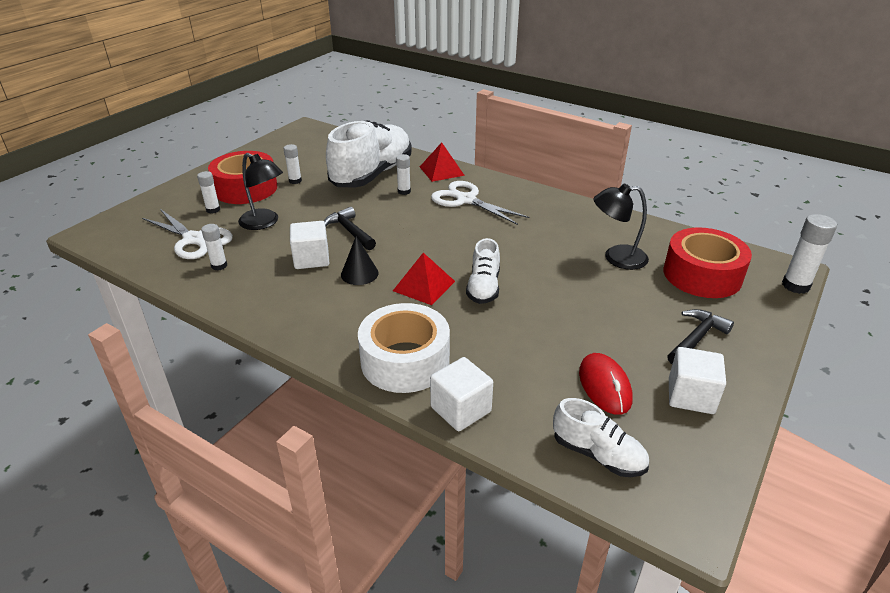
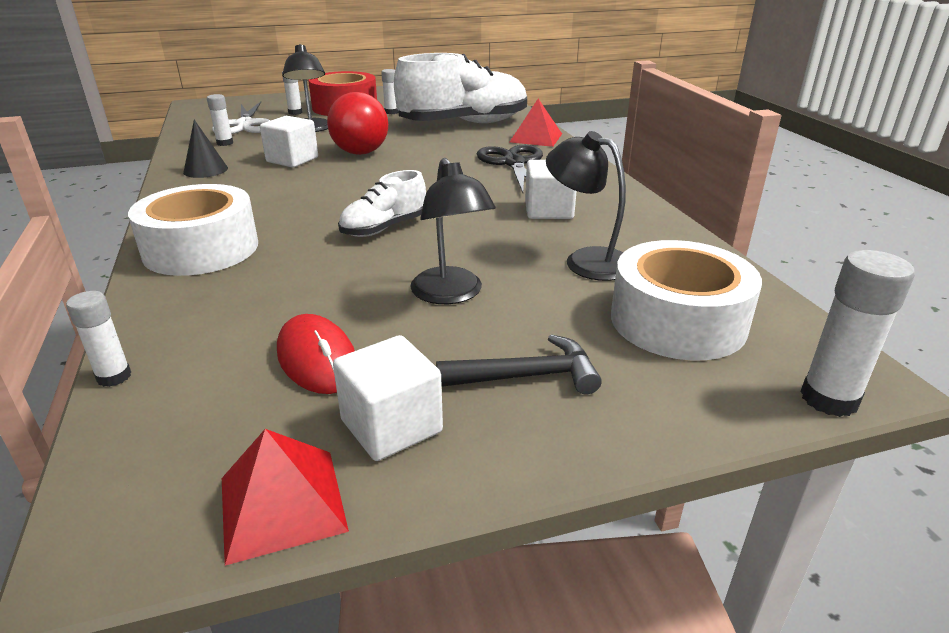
camera: 40 degrees right, 5 degrees down
(350, 231) = (360, 153): black hammer -> red ball
(359, 274) = (304, 181): black cone -> black cone (205, 170)
(404, 191) = (466, 142): white glue stick -> white glue stick (114, 377)
(424, 286) = (335, 207): red pyramid -> red pyramid (282, 503)
(461, 409) = (157, 303): white cube -> white cube (548, 210)
(466, 200) = (513, 163): white scissors -> black scissors
(595, 313) = (451, 294): none -> black lamp
(598, 454) = (173, 412): white shoe -> none
(604, 386) = (317, 359): red mouse -> red mouse turned 60 degrees counterclockwise
(702, 275) = (677, 321): red tape -> white tape

